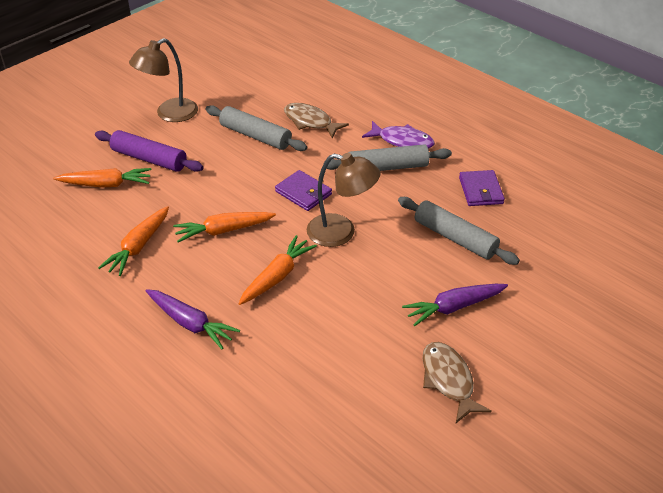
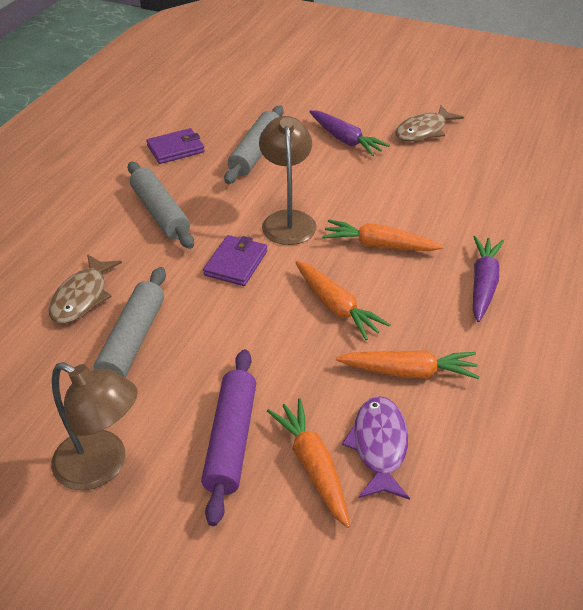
camera: 110 degrees left, 0 degrees up
(402, 141) = (104, 212): purple fish -> purple fish (379, 446)

